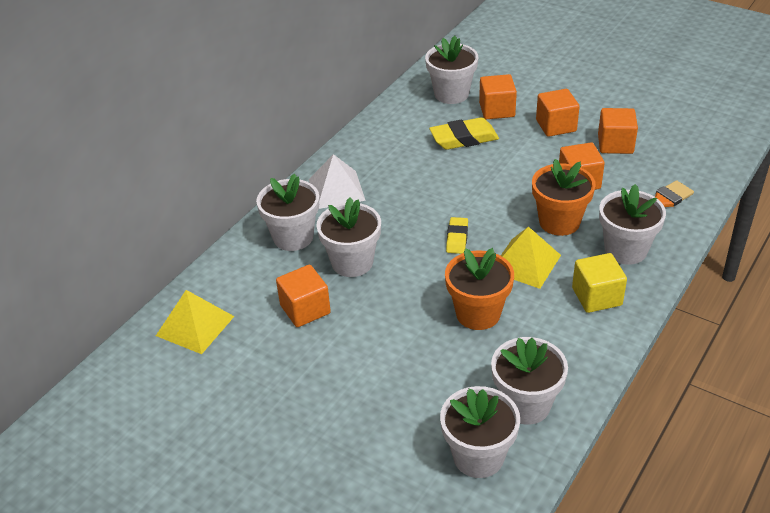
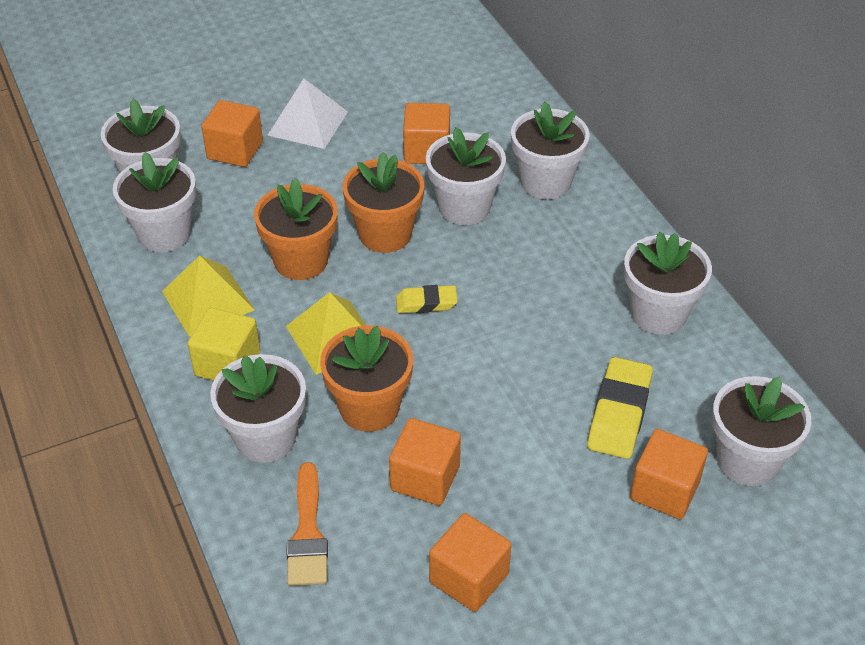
camera: 120 degrees right, 5 degrees up
(195, 325) = (472, 81): yellow pyramid -> yellow pyramid (208, 300)
(336, 189) = (604, 246): white pyramid -> white pyramid (308, 123)
(376, 151) = (658, 314): none -> white flower pot
(413, 286) = (385, 234): none -> orange flower pot
(457, 238) = (426, 303): yellow eraser -> yellow eraser turned 45 degrees counterclockwise
(556, 126) = (570, 536): orange cube -> orange cube (235, 150)

